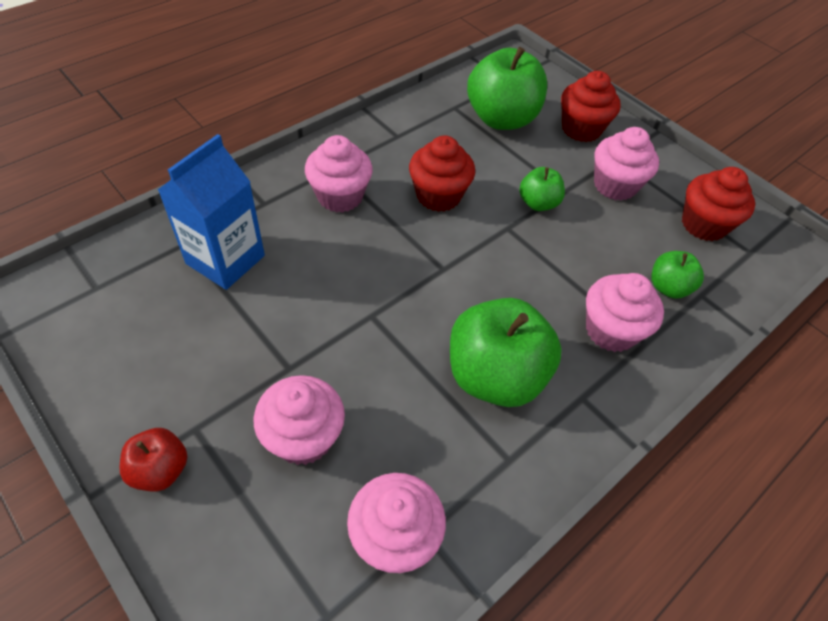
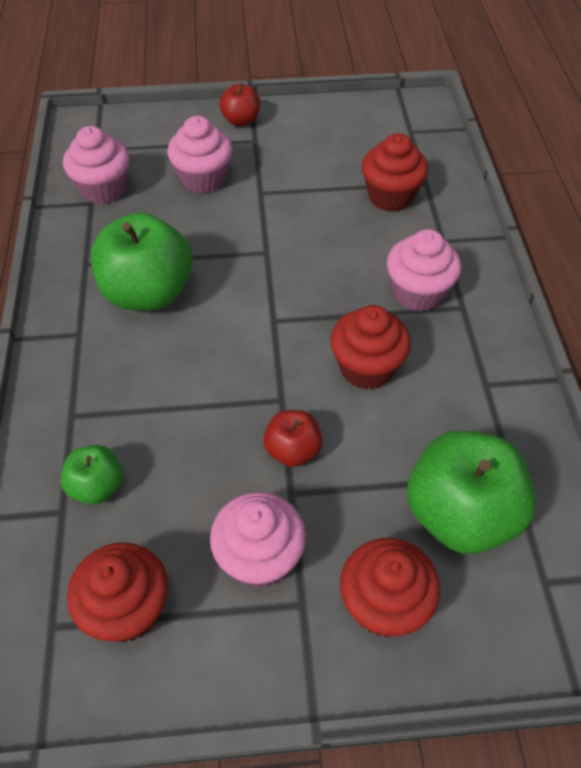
camera: 130 degrees right, 0 degrees up
(225, 259) = (390, 196): blue carton -> red cupcake
(538, 203) = (293, 450): green apple -> red apple
(610, 330) = (106, 397): pink cupcake -> none

